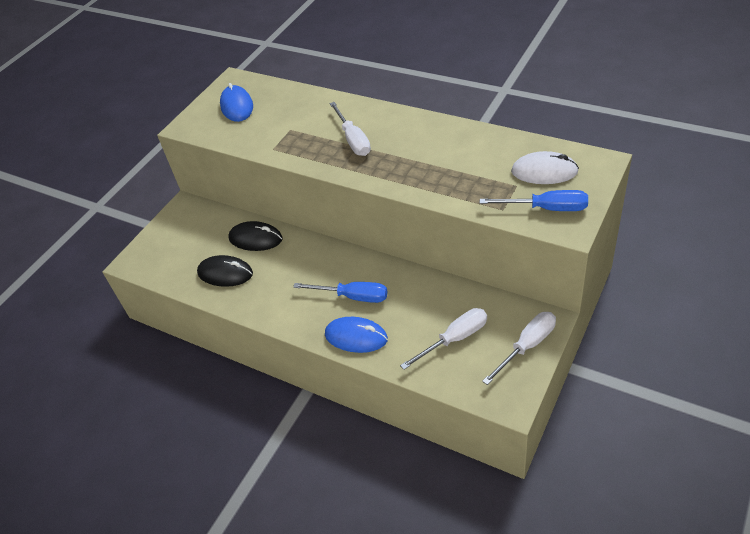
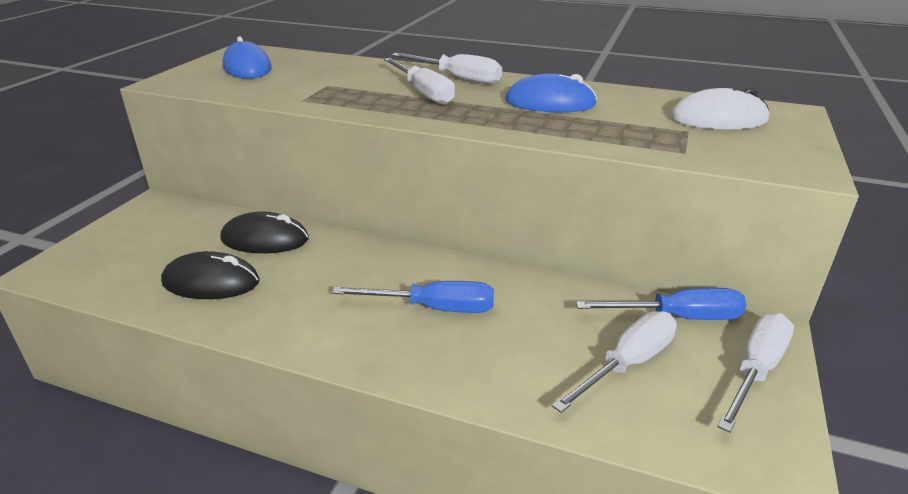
camera: 15 degrees left, 15 degrees down
(356, 337) = (451, 366): blue mouse -> blue mouse (550, 103)
(380, 119) = (457, 78): none -> white screwdriver
(546, 208) = (751, 151): blue screwdriver -> blue screwdriver (677, 317)

